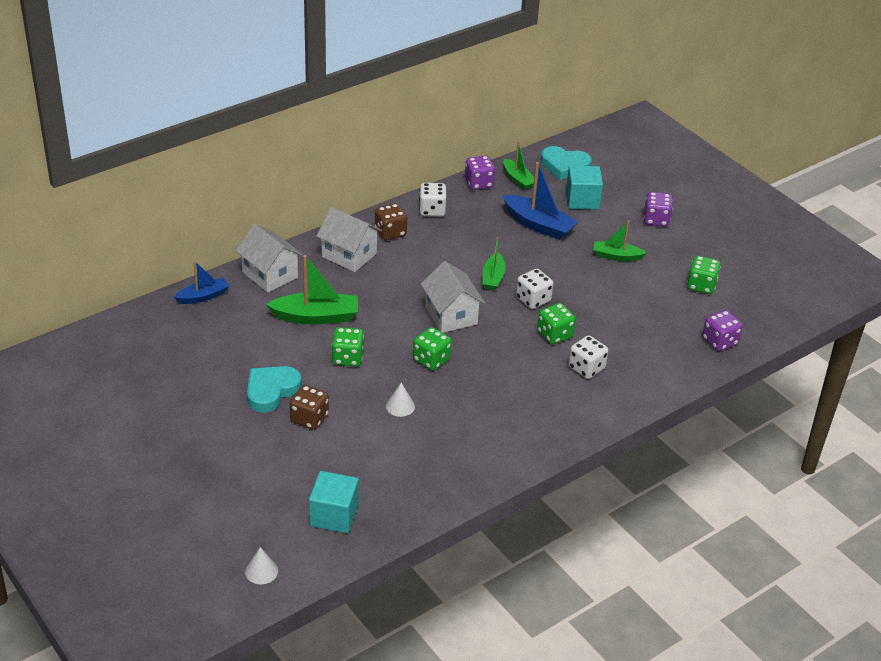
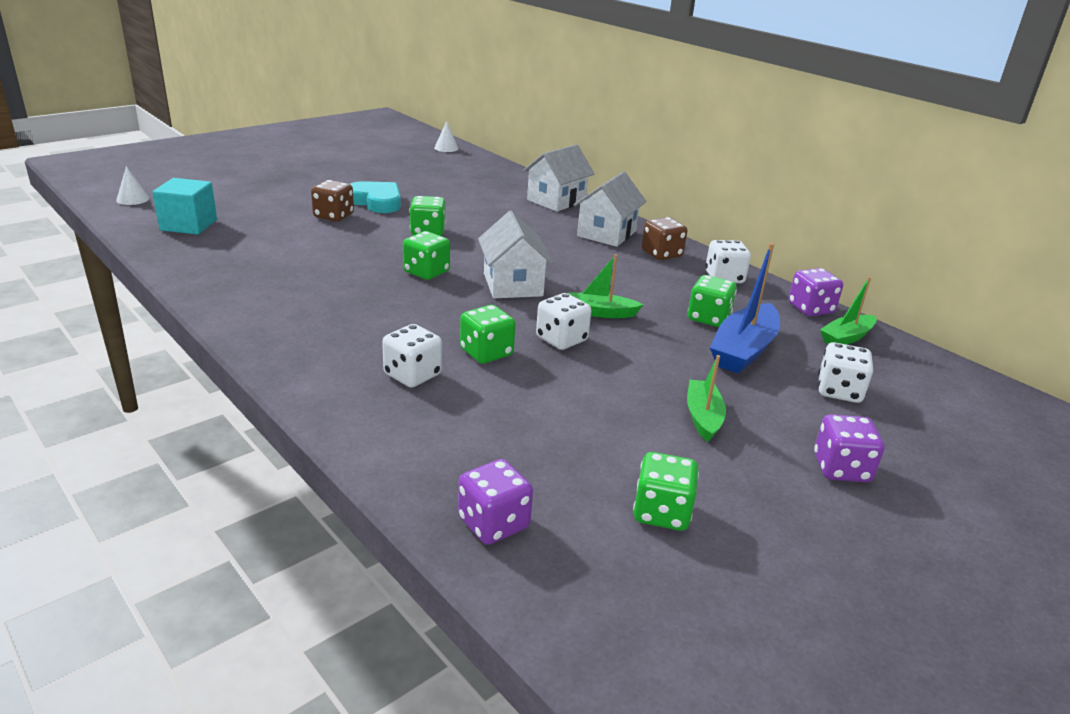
camera: 85 degrees right, 10 degrees down
(203, 296) = (513, 177): blue boat -> none
(316, 317) = (493, 219): green boat -> none
(400, 406) = (346, 255): white cone -> white cone (446, 148)
(451, 315) = (513, 284): white house -> white house turned 75 degrees counterclockwise
(496, 230) = (708, 318): none -> green dice
(564, 166) = (921, 379): turquoise heart -> none
(582, 200) = (839, 391): turquoise cube -> white dice

